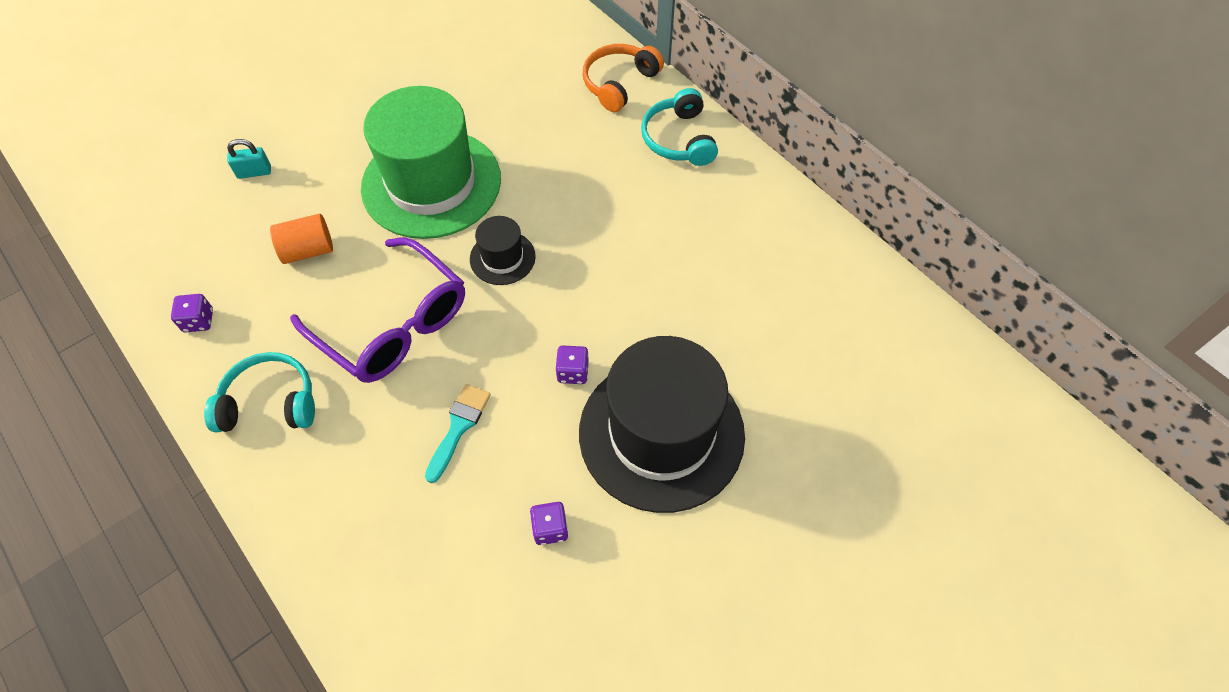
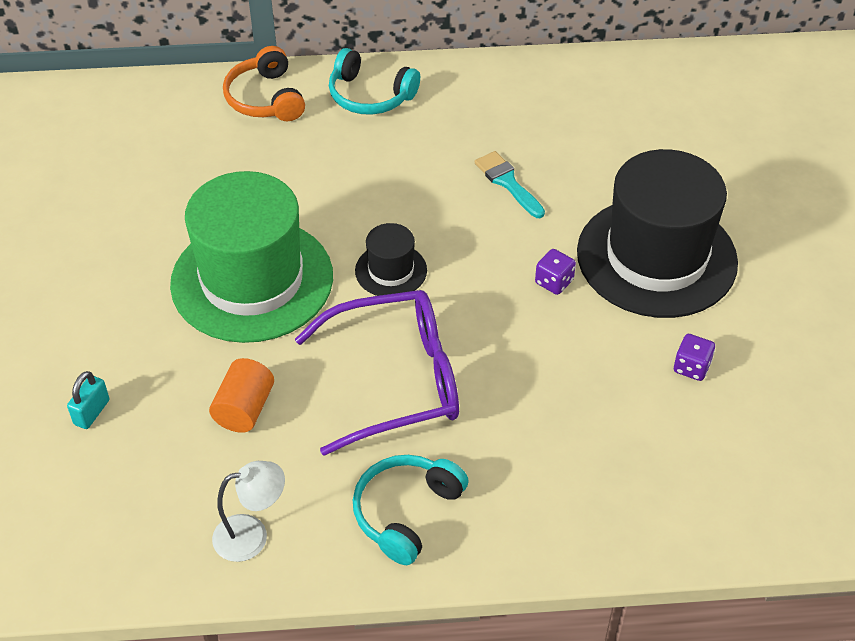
camera: 55 degrees left, 10 degrees down
(198, 321) = (252, 535): purple dice -> white lamp
(458, 427) = (548, 383): turquoise brush -> turquoise brush (507, 182)

